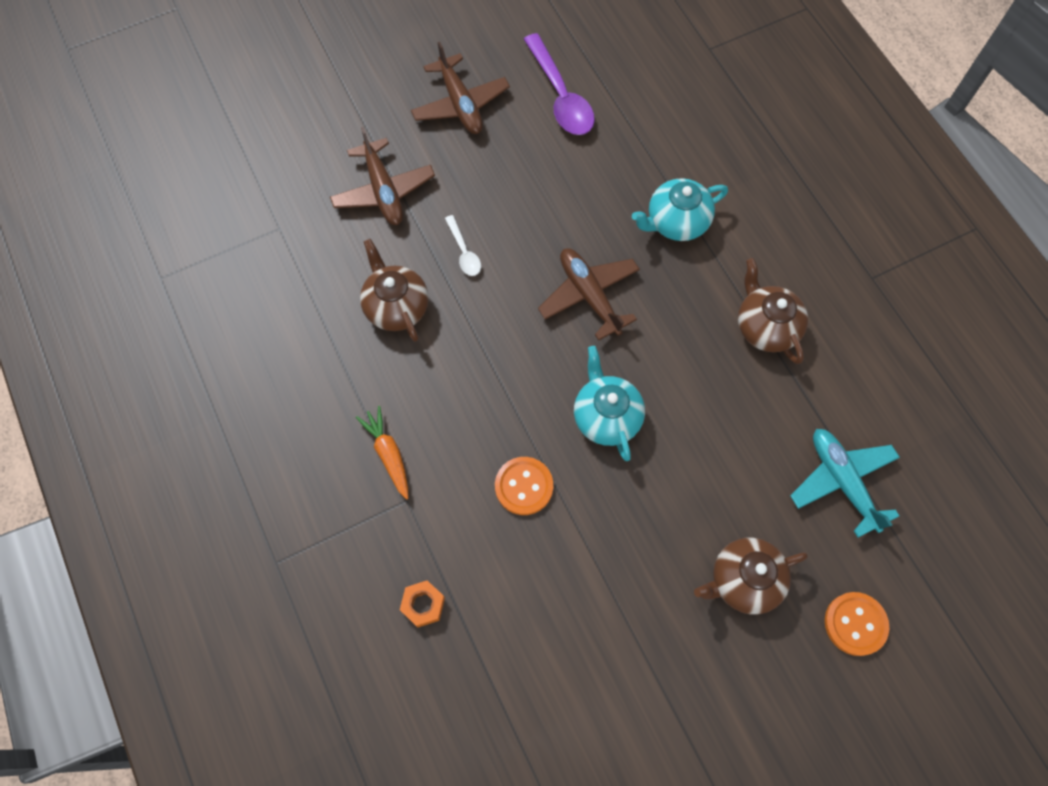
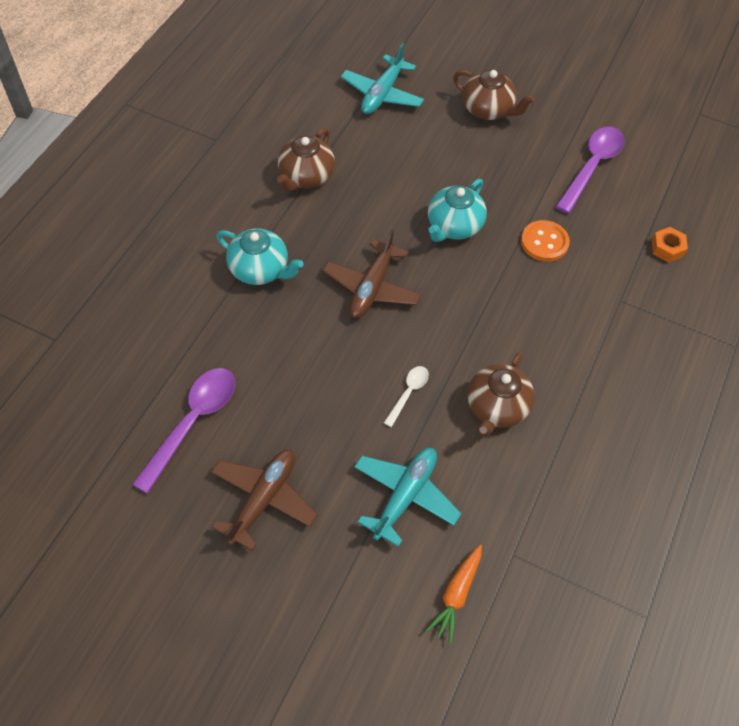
camera: 130 degrees left, 10 degrees down
(383, 190) = (405, 496): brown plane -> turquoise plane
(388, 454) = (604, 332): orange carrot -> orange carrot (456, 595)
(581, 625) = (592, 167): none -> purple spoon
(855, 624) = (462, 55): orange button -> none

